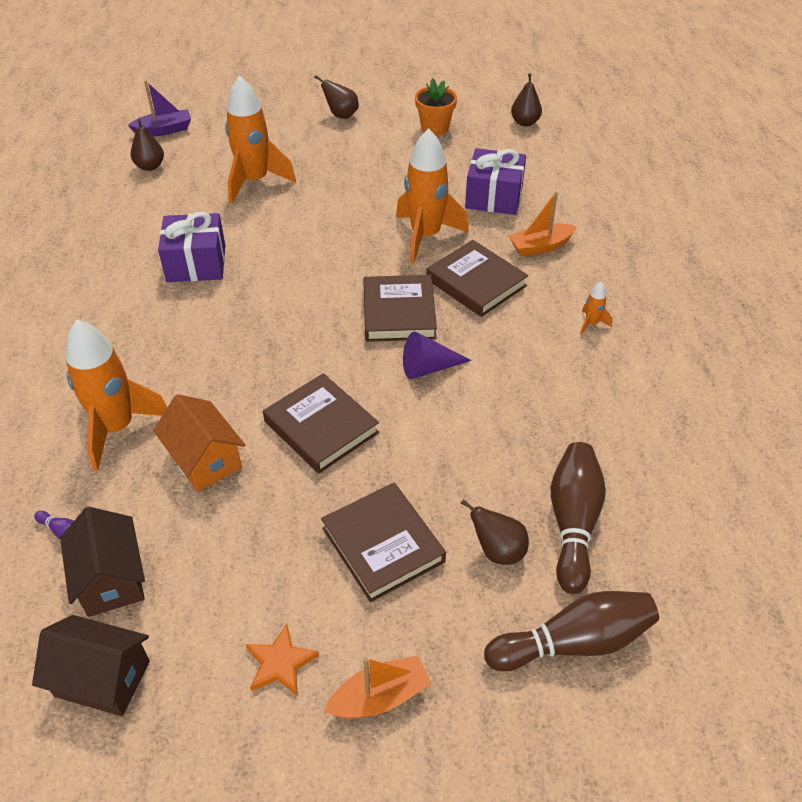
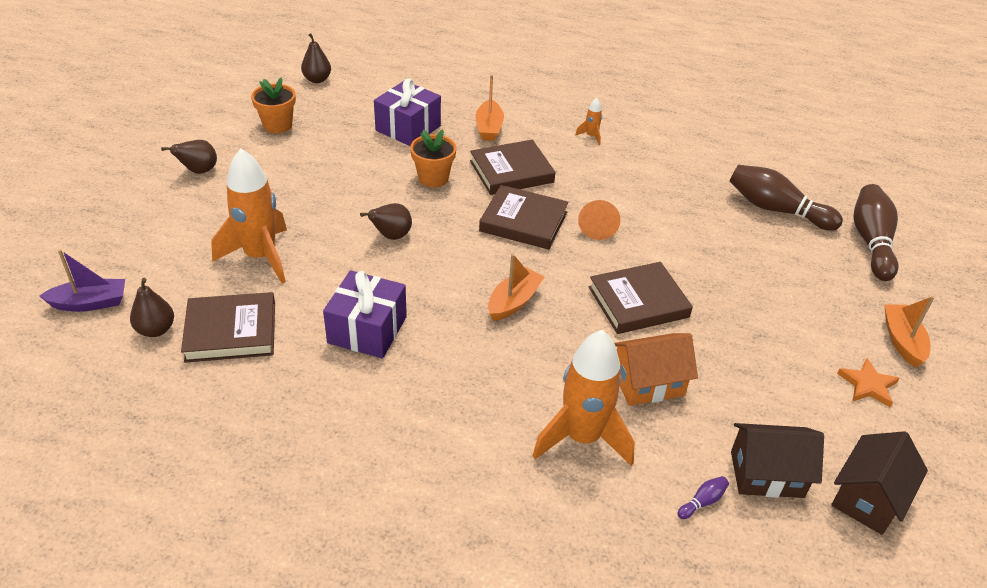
camera: 70 degrees left, 5 degrees down
(164, 130) = (90, 303): purple boat -> purple boat turned 75 degrees clockwise
(275, 338) = (514, 302): none -> orange boat
(383, 545) = (771, 302): brown book -> brown book (231, 331)
(425, 236) = (433, 178): orange rocket -> orange flower pot
(428, 368) = (597, 226): purple cone -> orange cone
(498, 551) = (791, 249): brown pear -> brown pear (391, 236)

